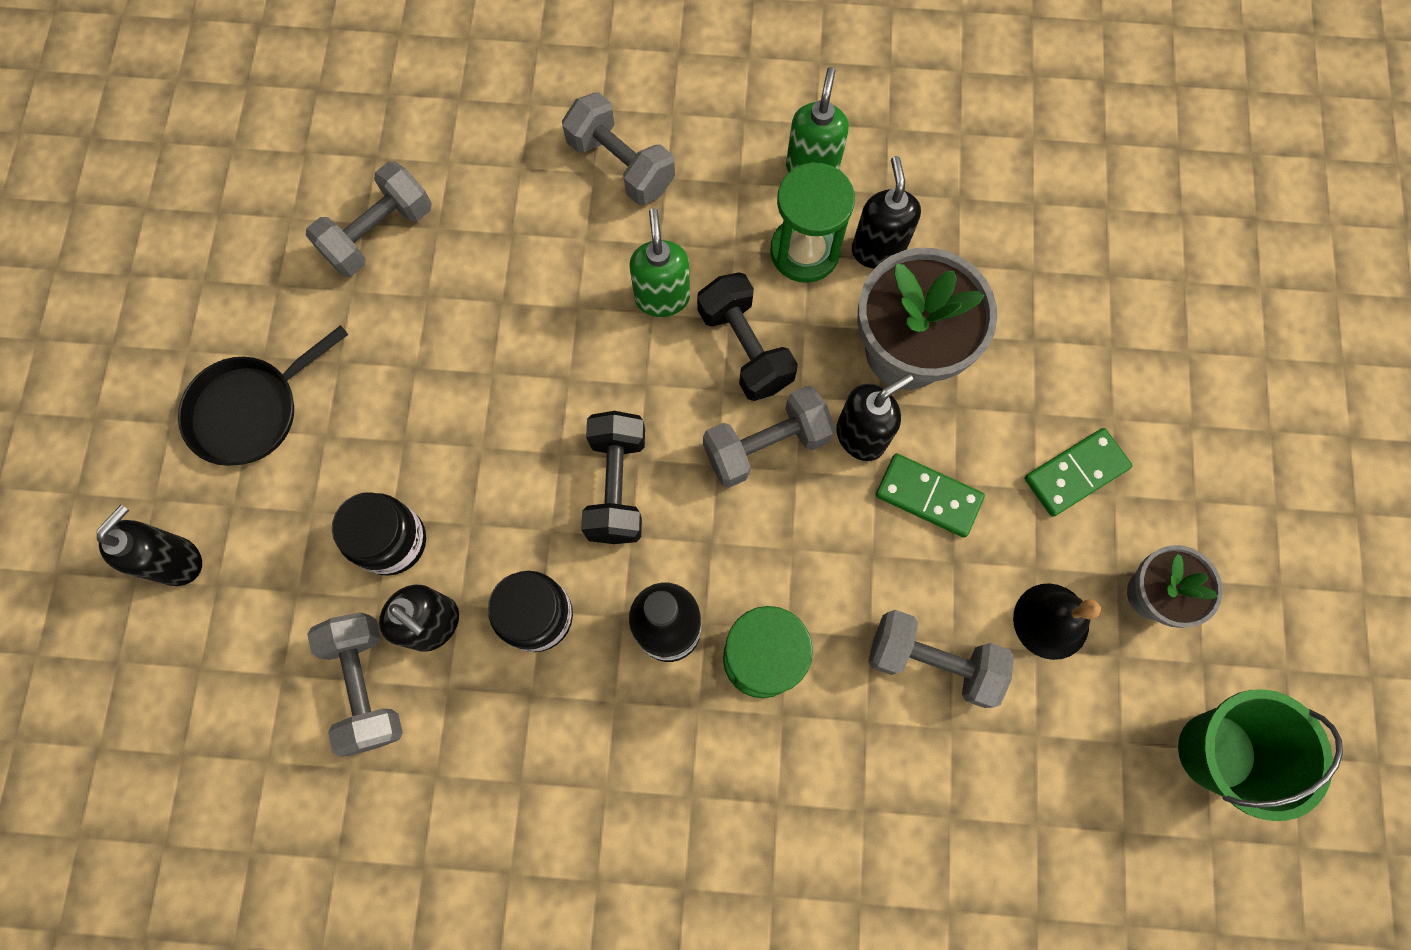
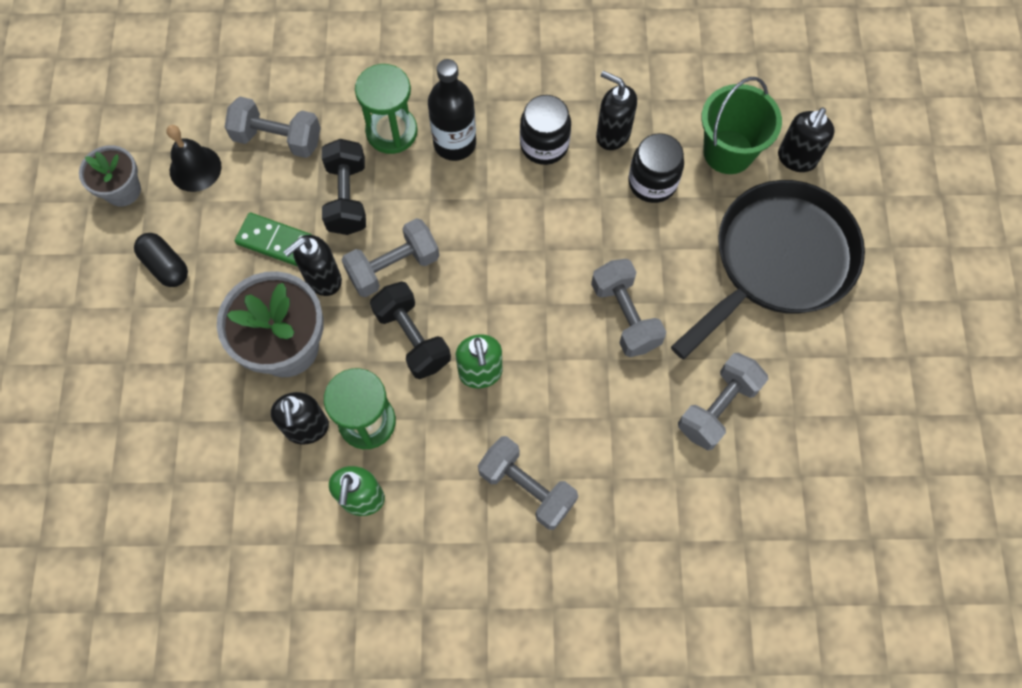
camera: 175 degrees right, 5 degrees down
(251, 410) = (778, 261): black pan -> black pan, size x1.71
(366, 685) = (649, 97): grey dumbbell -> grey dumbbell (625, 316)
(616, 485) = (500, 230): black dumbbell -> black dumbbell (347, 197)
(1075, 473) = (166, 266): green domino -> black capsule
(1216, 751) = (97, 102): green bucket -> green bucket (728, 152)

